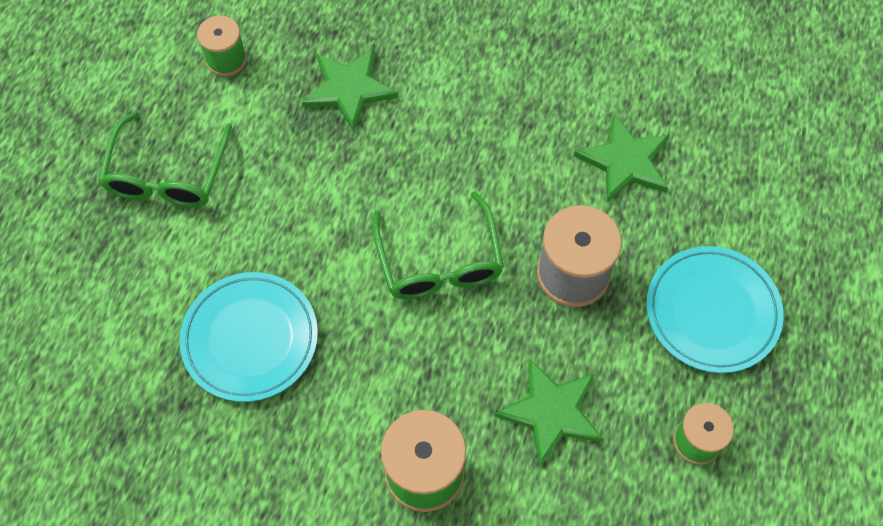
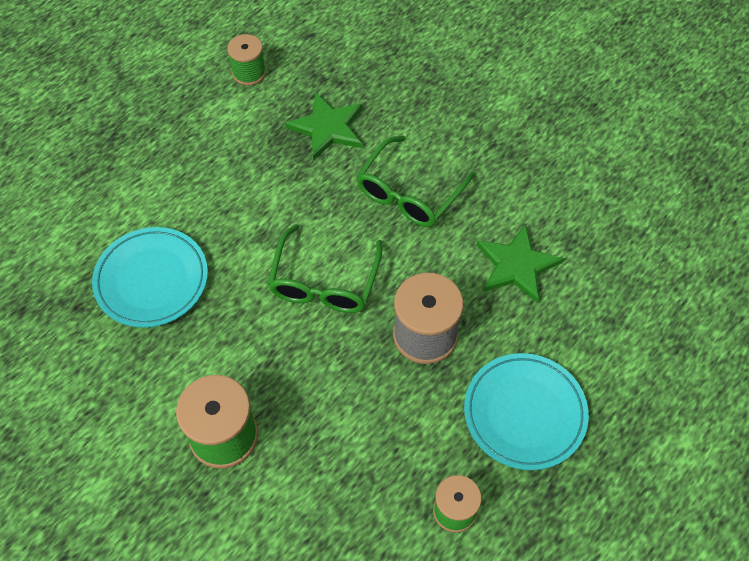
camera: 25 degrees right, 5 degrees down
(167, 175) = (160, 139): green glasses -> green glasses (409, 193)
(551, 412) = (348, 434): green star -> none

